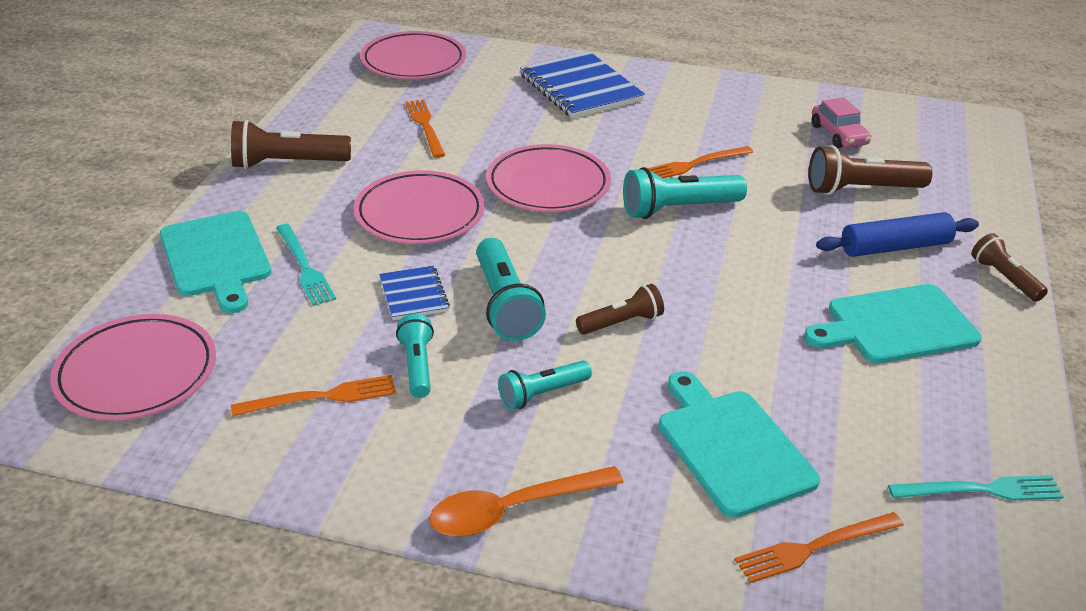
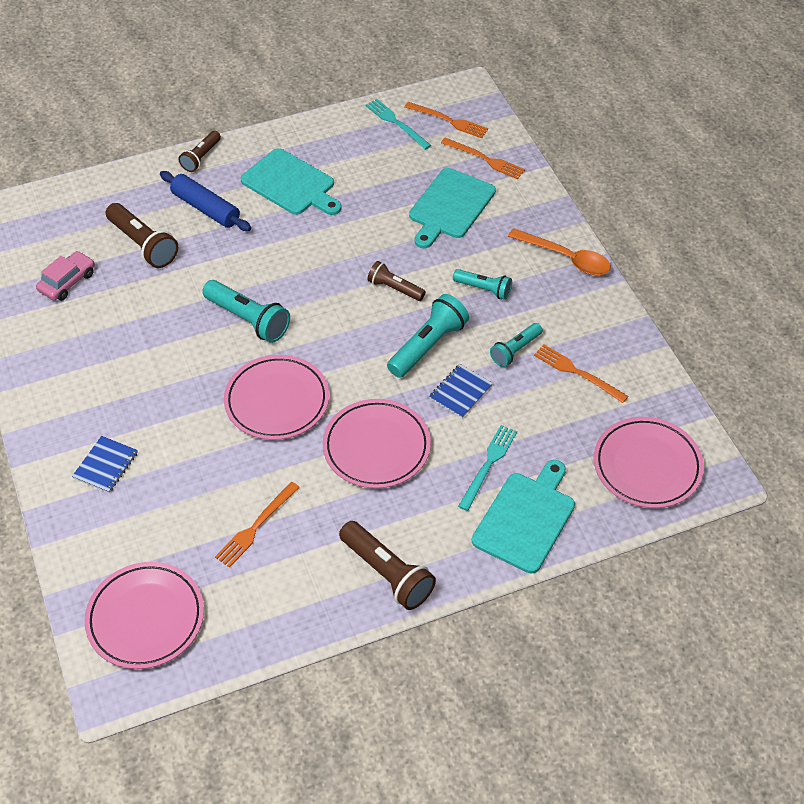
camera: 125 degrees left, 15 degrees up
(580, 88) = (106, 465): blue notebook -> blue notebook, size x0.51
(694, 164) = (179, 338): orange fork -> orange fork (448, 121)

